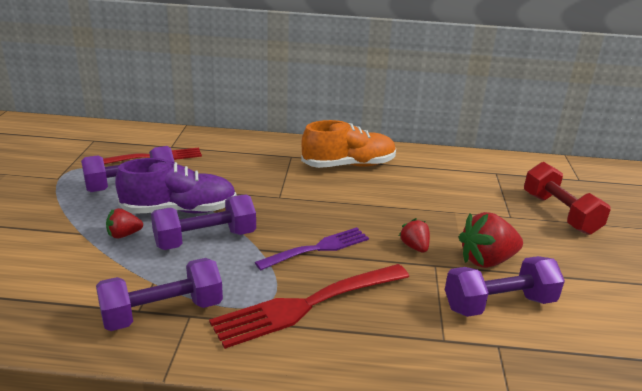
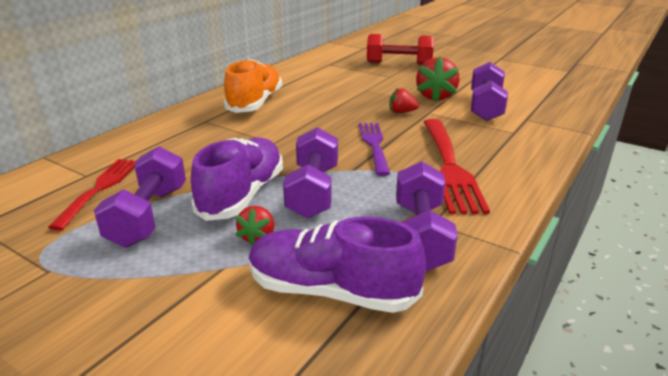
camera: 60 degrees left, 0 degrees up
(67, 285) = (331, 291): none -> purple shoe

